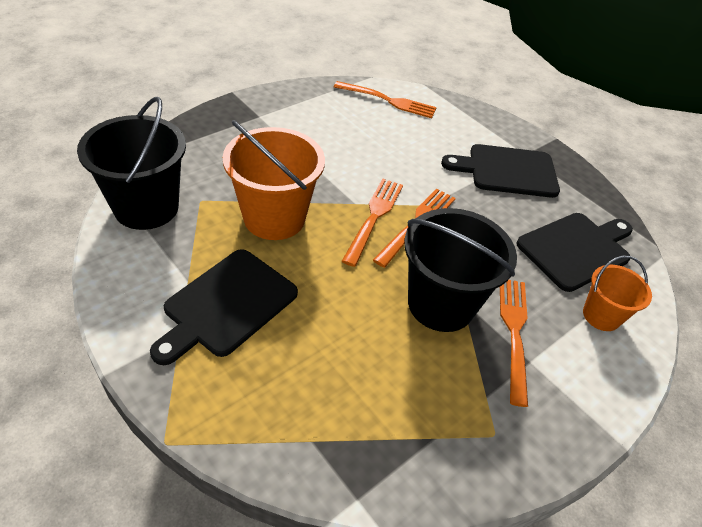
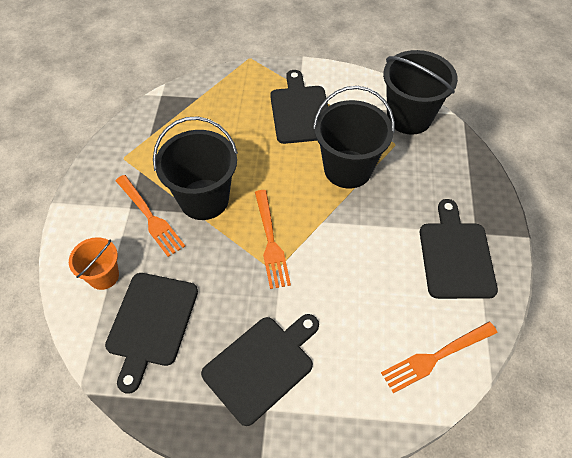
camera: 140 degrees right, 10 degrees up
(274, 218) = (347, 169): orange bucket -> black bucket
(295, 118) = (455, 255): none -> black cutting board
(374, 217) = (300, 221): orange fork -> none

